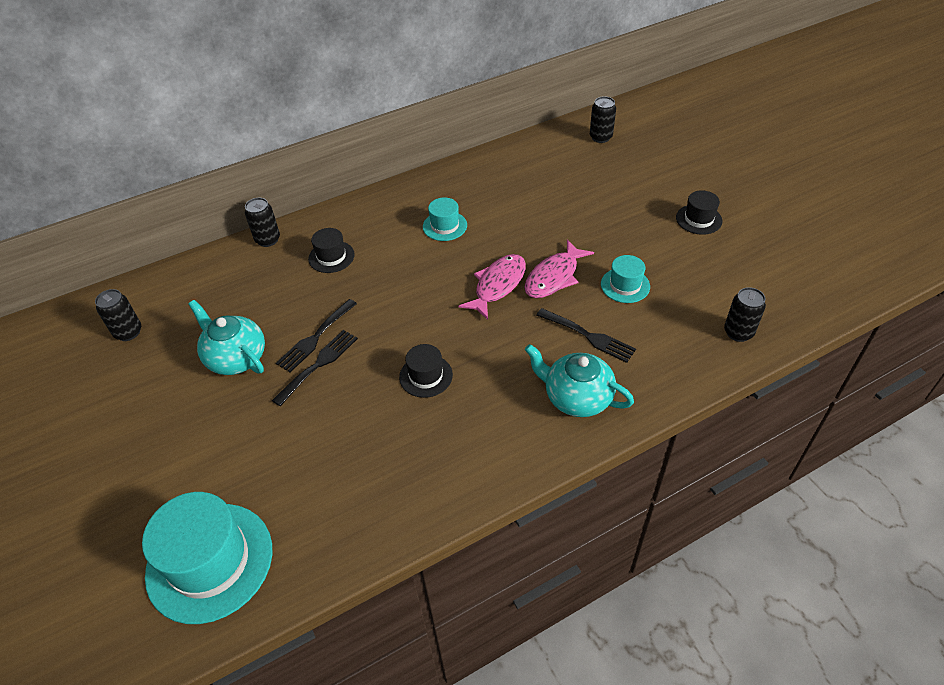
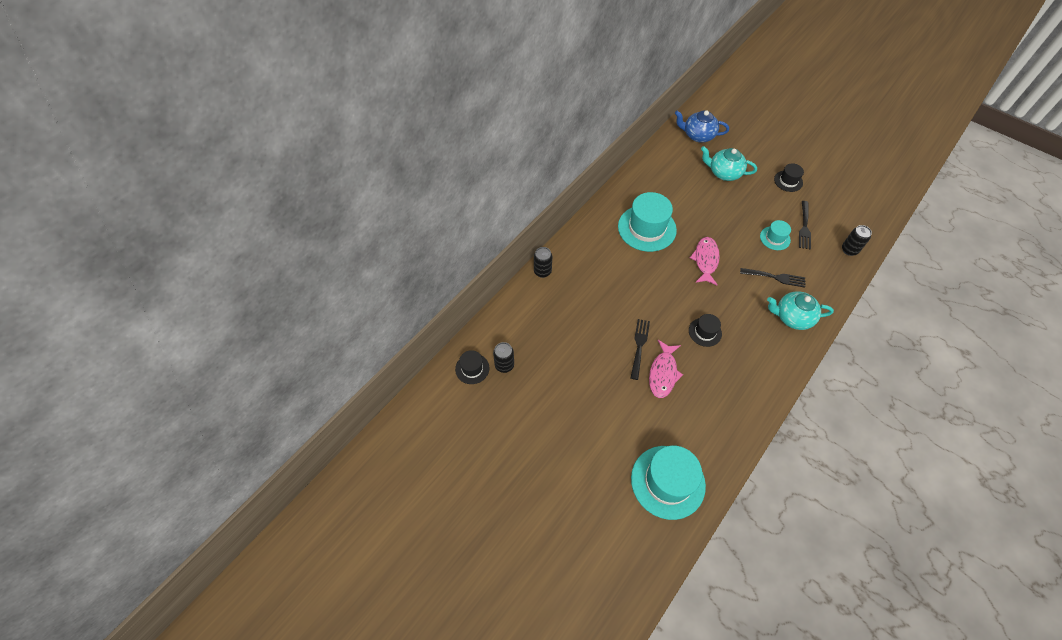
camera: 25 degrees left, 10 degrees up
(236, 358) = (586, 359): turquoise teapot -> turquoise teapot (724, 173)
(315, 338) = (624, 329): black fork -> black fork (804, 227)
(331, 257) = (592, 271): black hat -> black hat (472, 368)
(444, 226) = (647, 228): turquoise hat -> turquoise hat, size x1.96
(554, 277) = (733, 244): pink fish -> pink fish (663, 373)
(600, 137) = (698, 135): black can -> blue teapot

